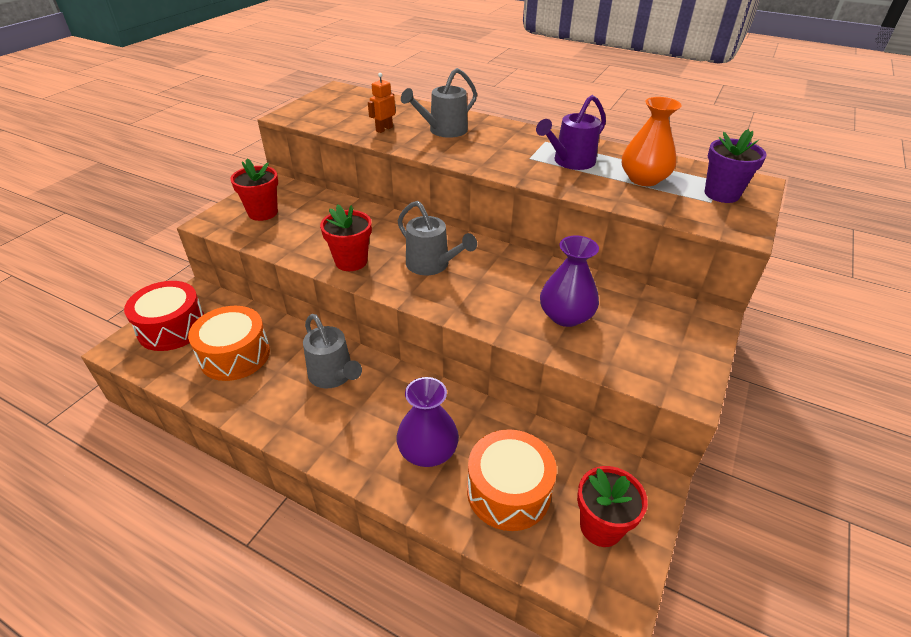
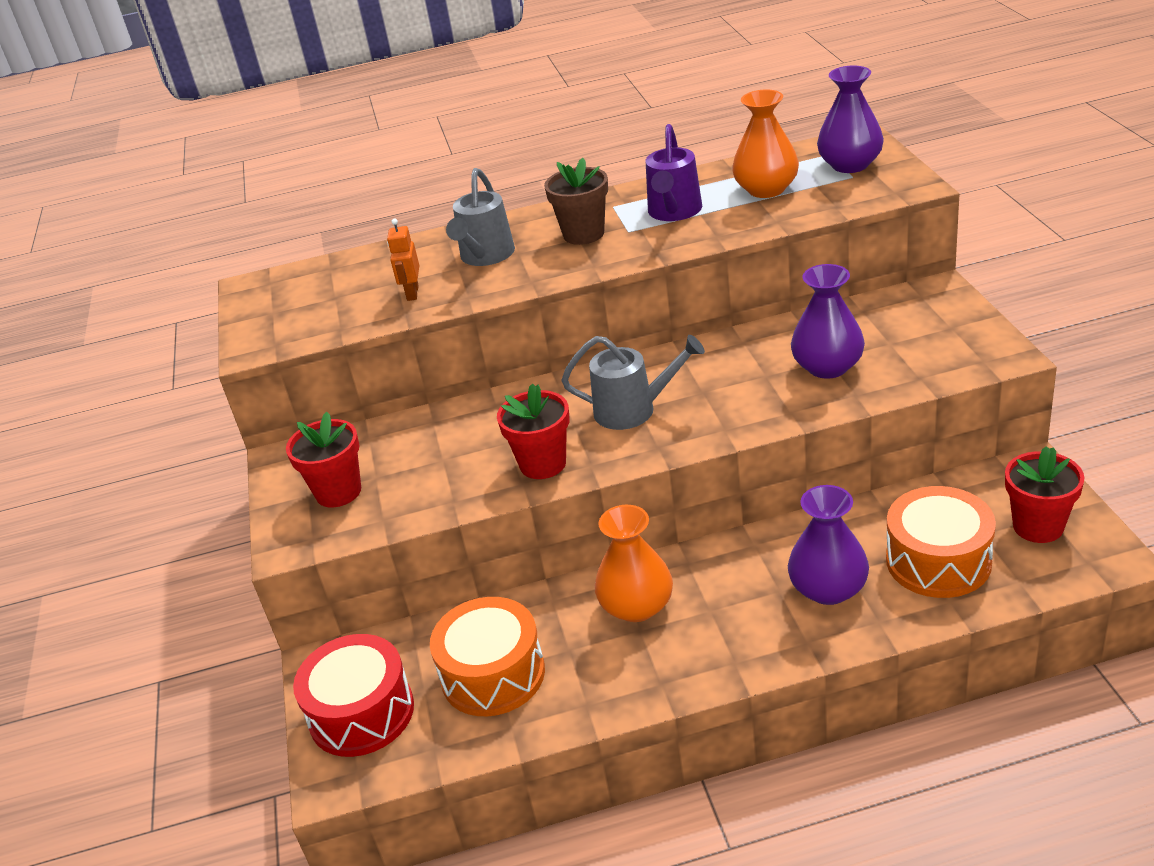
camera: 35 degrees left, 5 degrees down
(334, 376) = (636, 606): grey watering can -> orange vase
(506, 146) = (583, 234): none -> brown flower pot
(721, 194) = (850, 165): purple flower pot -> purple vase

